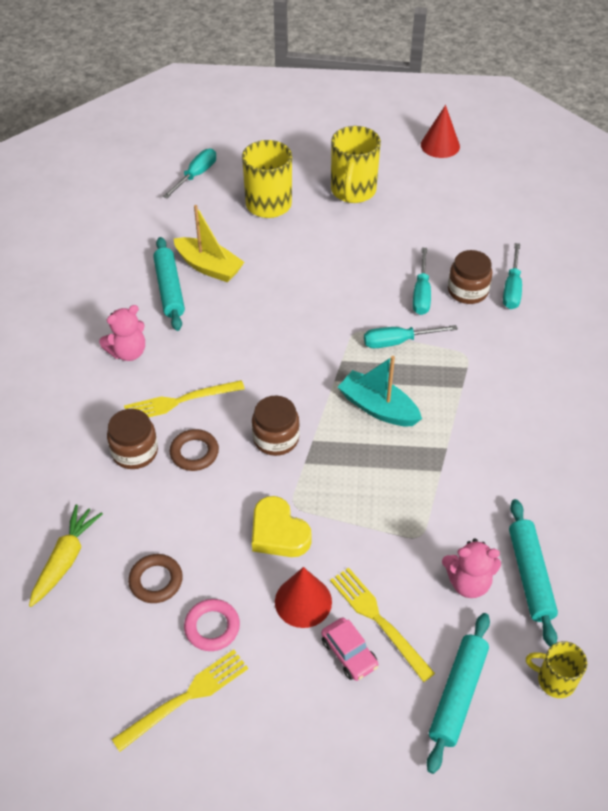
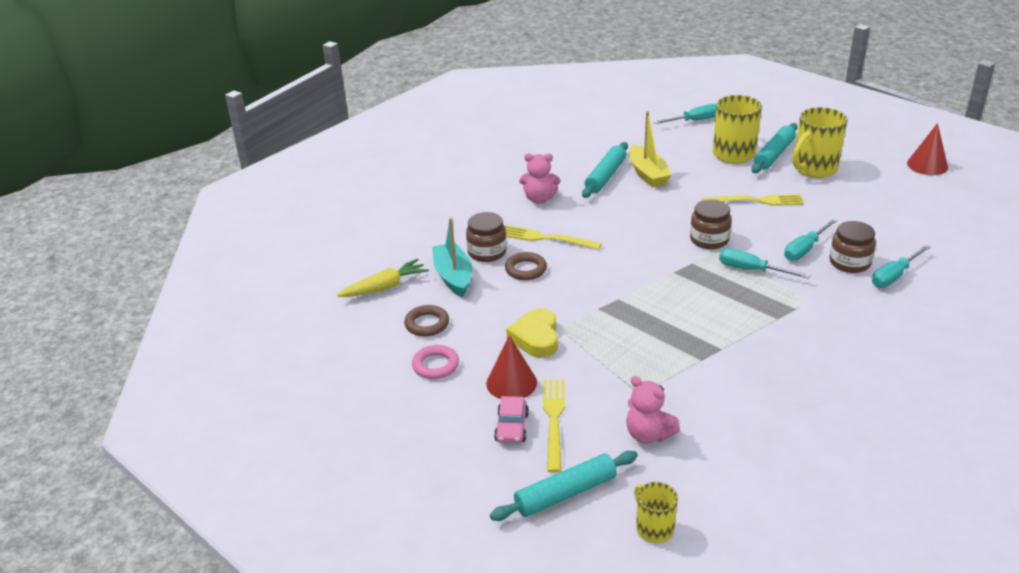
camera: 40 degrees right, 15 degrees down
(186, 697) = (379, 392): yellow fork -> yellow fork (756, 201)
(276, 438) = (592, 286): brown jar -> brown jar (709, 239)
(378, 408) = (690, 301): turquoise boat -> turquoise boat (453, 277)
(530, 576) = (705, 456): turquoise rolling pin -> turquoise rolling pin (774, 155)

